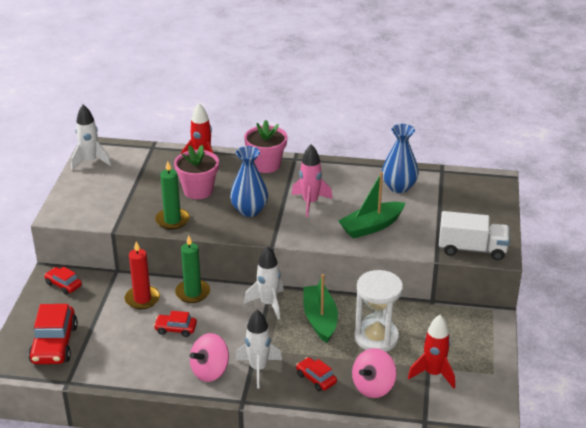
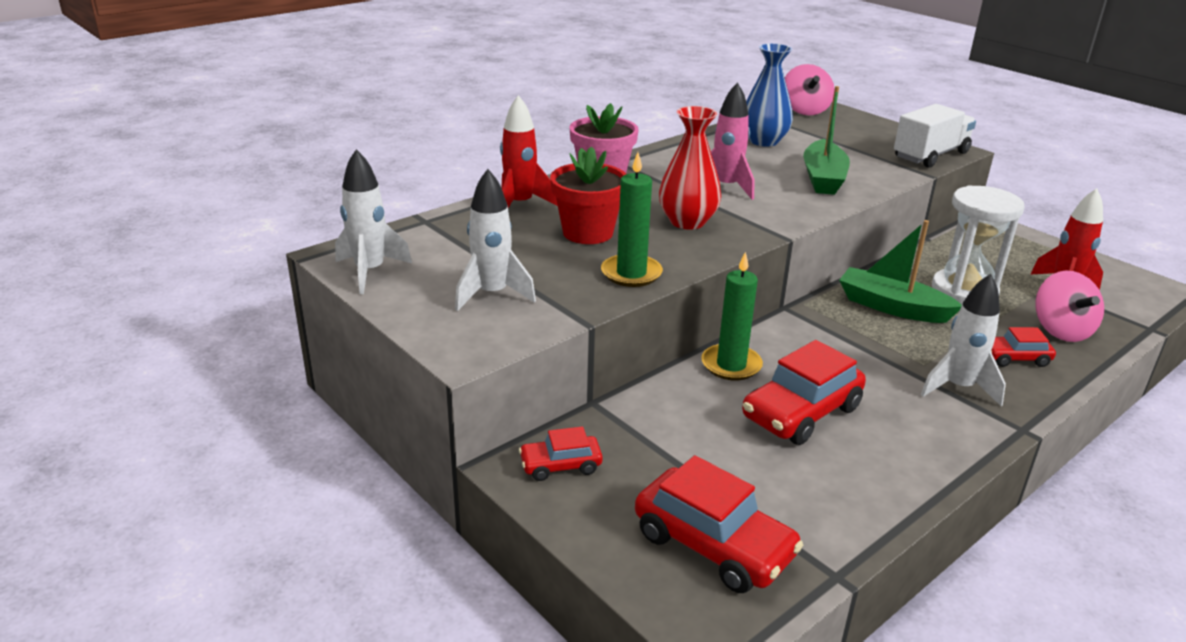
camera: 50 degrees left, 5 degrees down
(142, 299) = (694, 410): red candle -> none
(175, 329) = (801, 413): red car -> red car, size x1.82
(198, 190) = (588, 233): pink flower pot -> red flower pot
(210, 371) = (930, 426): pink spinning top -> pink spinning top (805, 110)
(249, 210) = (687, 222): blue vase -> red vase
(268, 304) = (822, 325): white rocket -> white rocket (492, 294)

